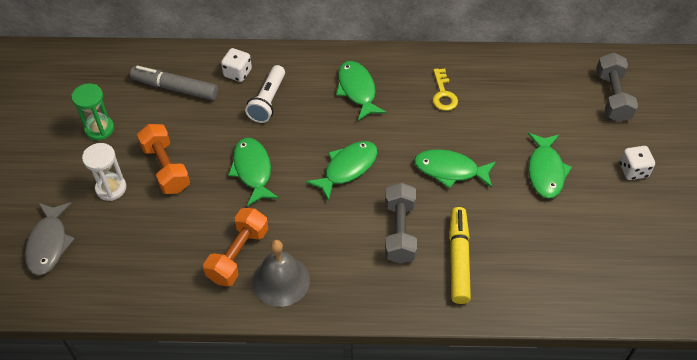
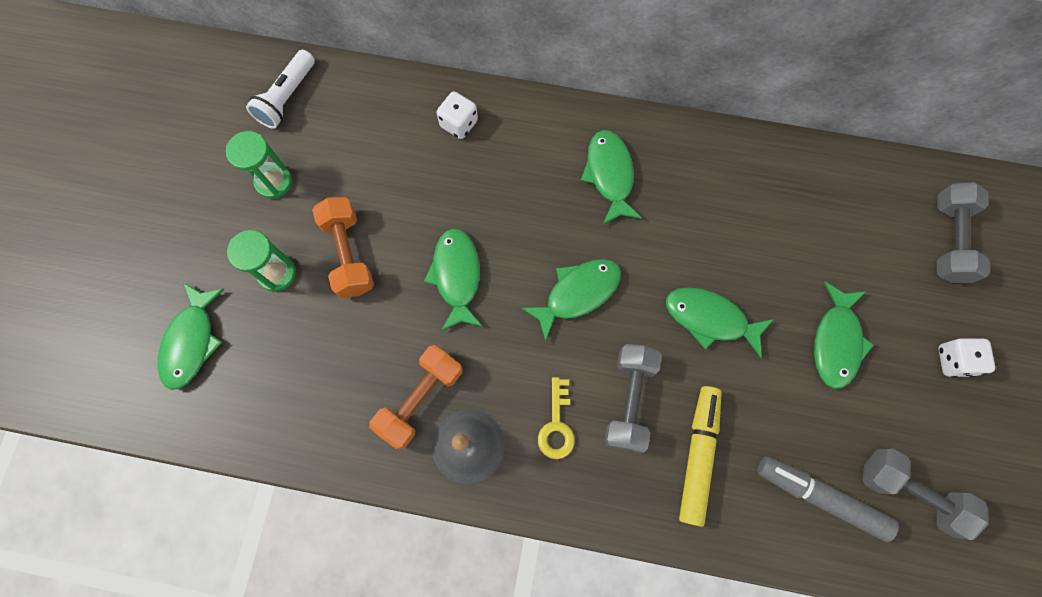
camera: 10 degrees right, 20 degrees up
(49, 244) = (192, 342): grey fish -> green fish
(111, 188) = (277, 273): white hourglass -> green hourglass
(175, 88) = (376, 134): grey marker -> grey marker (819, 497)
(268, 101) = (491, 173): white flashlight -> white flashlight (287, 97)
(443, 94) = (721, 199): yellow key -> yellow key (556, 425)
(620, 259) = (909, 492): none -> grey dumbbell

